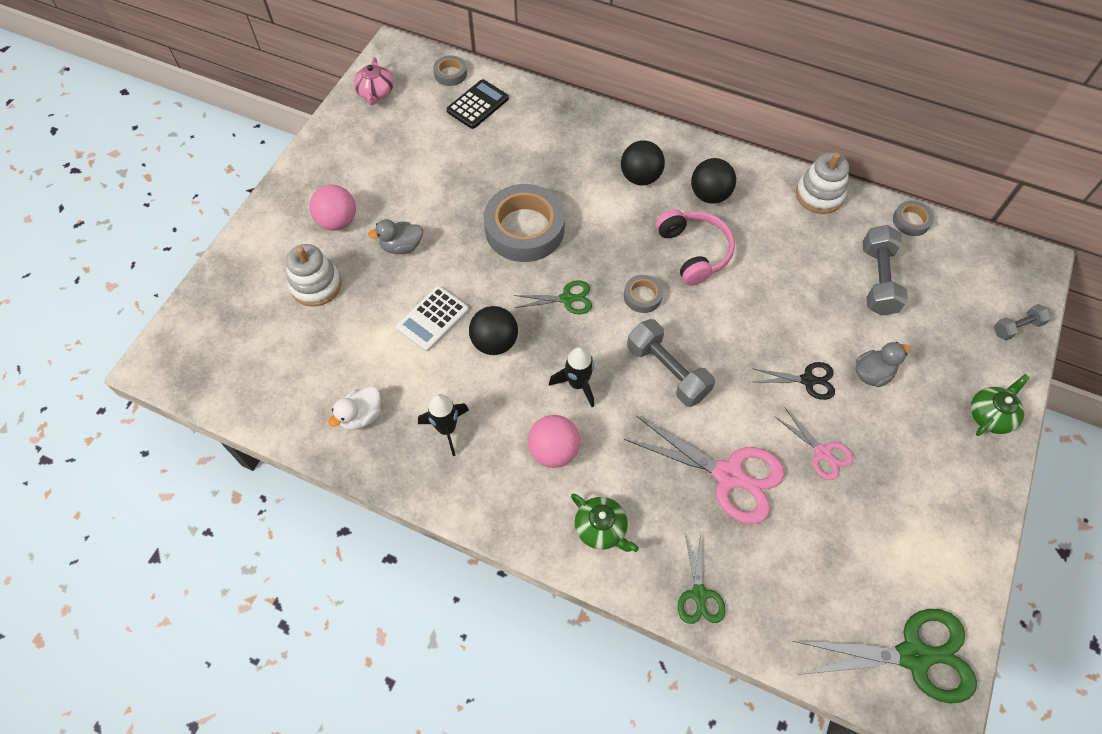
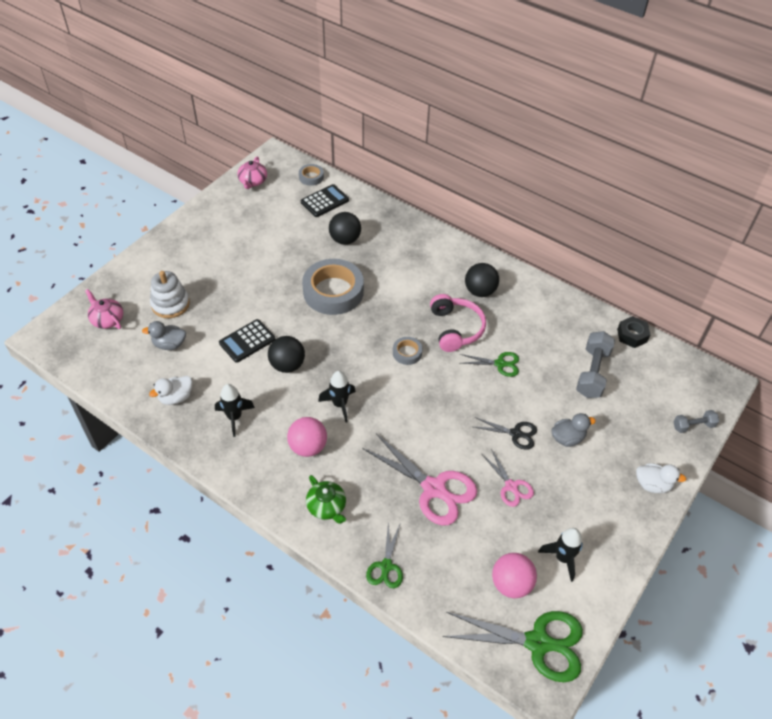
camera: 10 degrees right, 10 degrees down
(237, 323) = (107, 319): none -> pink teapot
(337, 221) = (199, 264): pink ball -> pink ball (511, 584)
(402, 246) = (240, 288): grey duck -> grey duck (169, 344)
(432, 319) = (247, 341): white calculator -> black calculator
(567, 299) = (350, 345): green scissors -> green scissors (500, 364)
(640, 177) = (431, 270): black ball -> black ball (345, 240)
(667, 371) = (410, 408): grey dumbbell -> none
(819, 195) = (565, 305): white stacking toy -> none
(911, 221) = (632, 335): grey tape -> black nut
(911, 536) = (562, 558): none -> black rocket
(990, 415) = (652, 484): green teapot -> white duck

